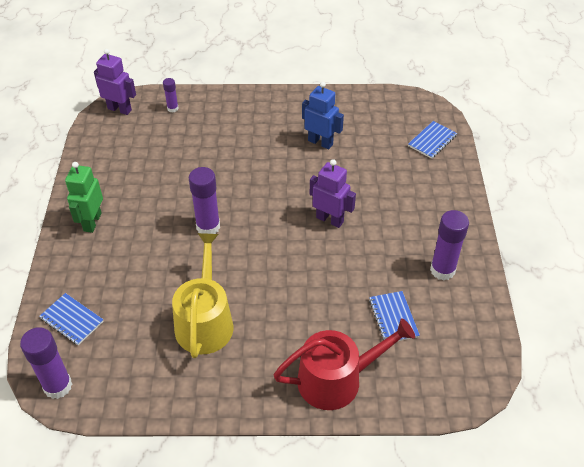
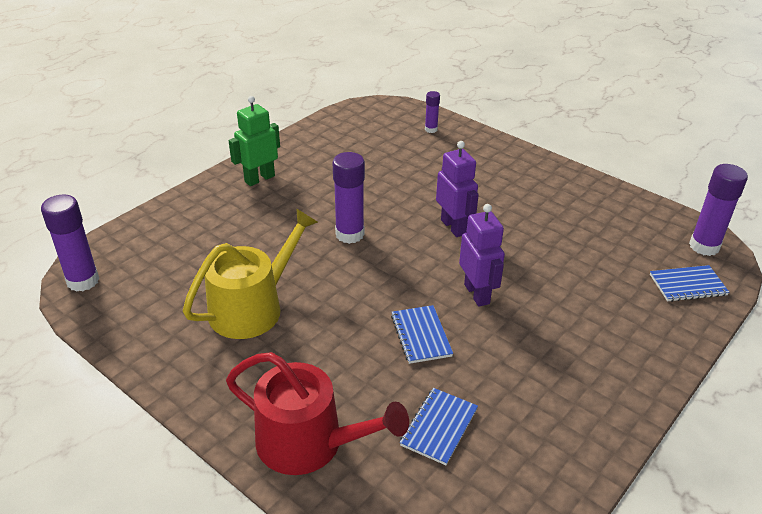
camera: 40 degrees right, 10 degrees down
(72, 320) = (154, 240): blue notebook -> blue notebook (421, 335)
(119, 109) = (384, 110): purple robot -> purple robot (453, 227)
(320, 142) = (547, 222): blue robot -> none
(442, 270) = (554, 418): purple glue stick -> purple glue stick (704, 246)

